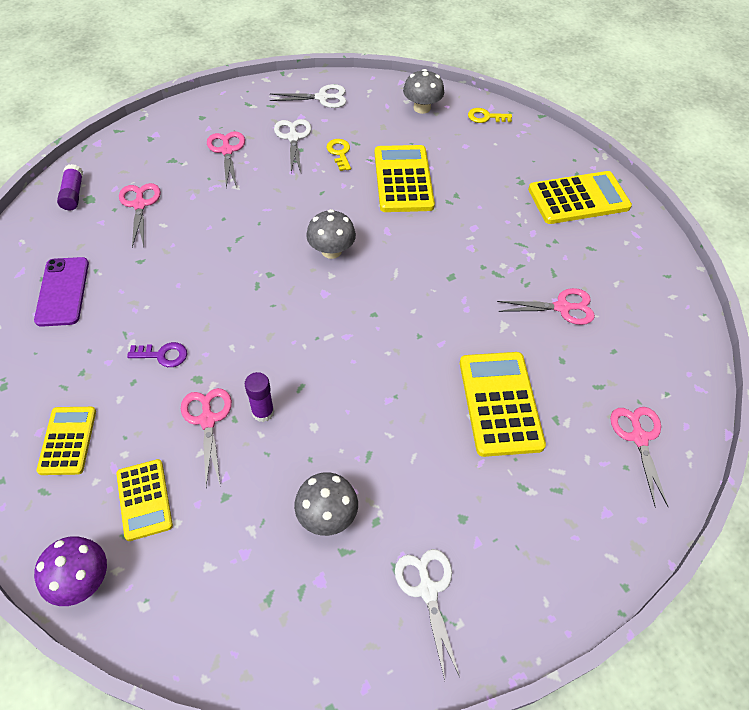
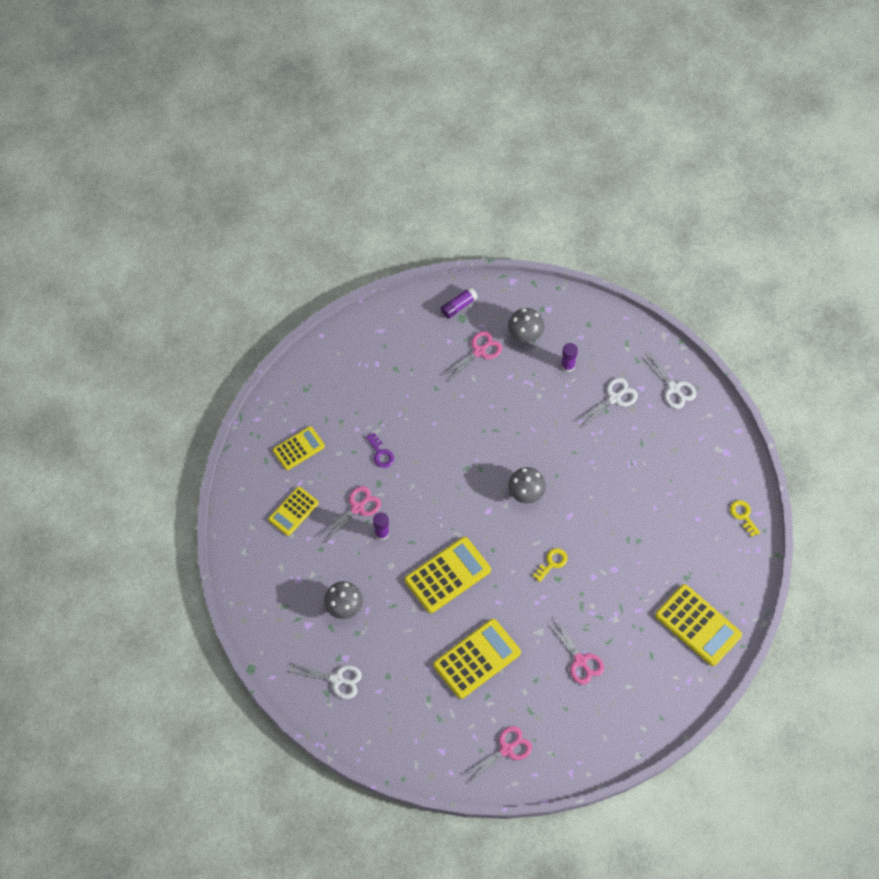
camera: 60 degrees right, 10 degrees up
(63, 291) = (384, 365): purple phone -> none
(82, 580) = (237, 515): purple mushroom -> none
(227, 151) = (567, 365): pink scissors -> purple glue stick
(339, 153) = (622, 439): yellow key -> yellow key (552, 563)
(403, 179) = (627, 497): yellow calculator -> yellow calculator (447, 575)
(422, 108) = (718, 464): grey mushroom -> grey mushroom (525, 334)
(427, 590) = (337, 679): white scissors -> white scissors turned 60 degrees clockwise

